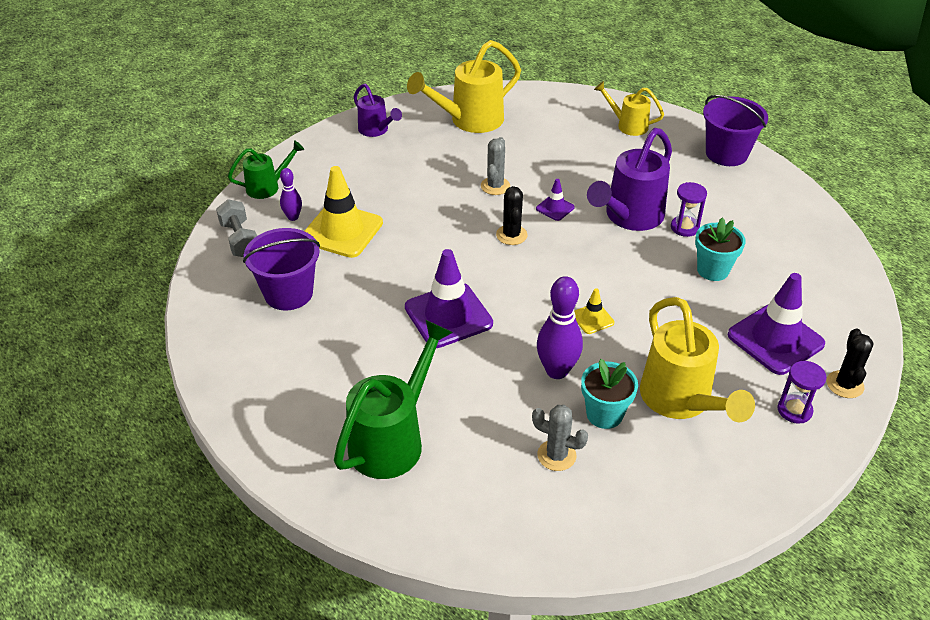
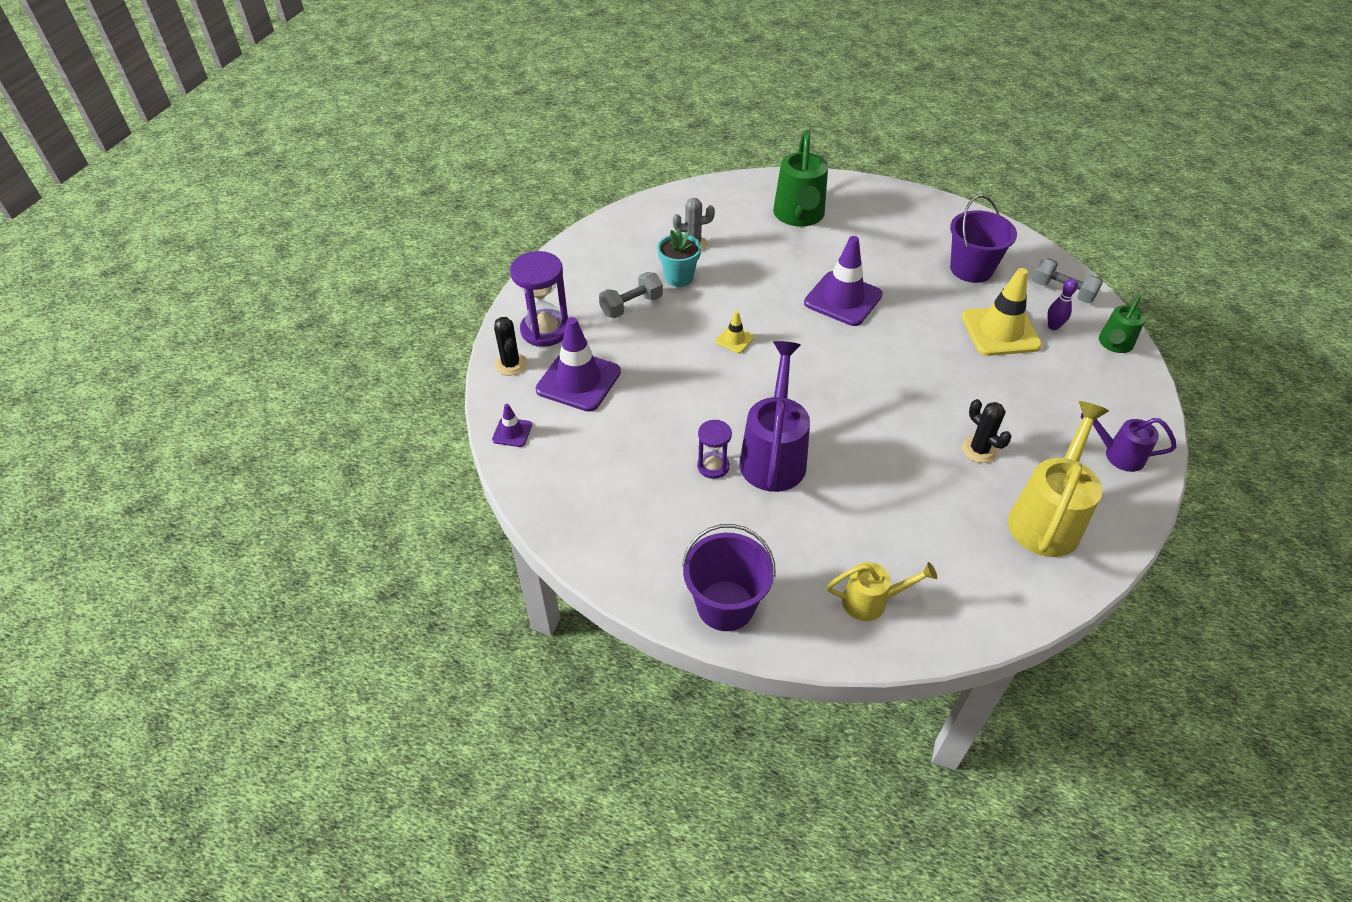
camera: 150 degrees right, 5 degrees up
(495, 186) = (928, 436): grey cactus -> none
(511, 235) = (862, 387): black cactus -> black cactus (979, 450)
(555, 208) = (851, 434): purple traffic cone -> purple traffic cone (512, 432)
(557, 371) = (731, 292): purple bowling pin -> none
(680, 400) = (631, 306): yellow watering can -> grey dumbbell
(712, 270) = (661, 427): turquoise flower pot -> none
(794, 410) = (545, 330): purple hourglass -> purple hourglass, size x1.73

